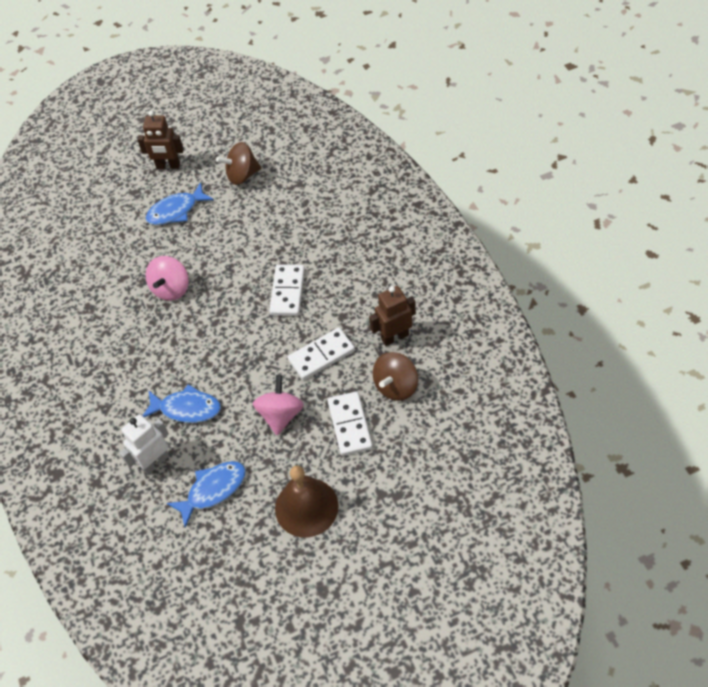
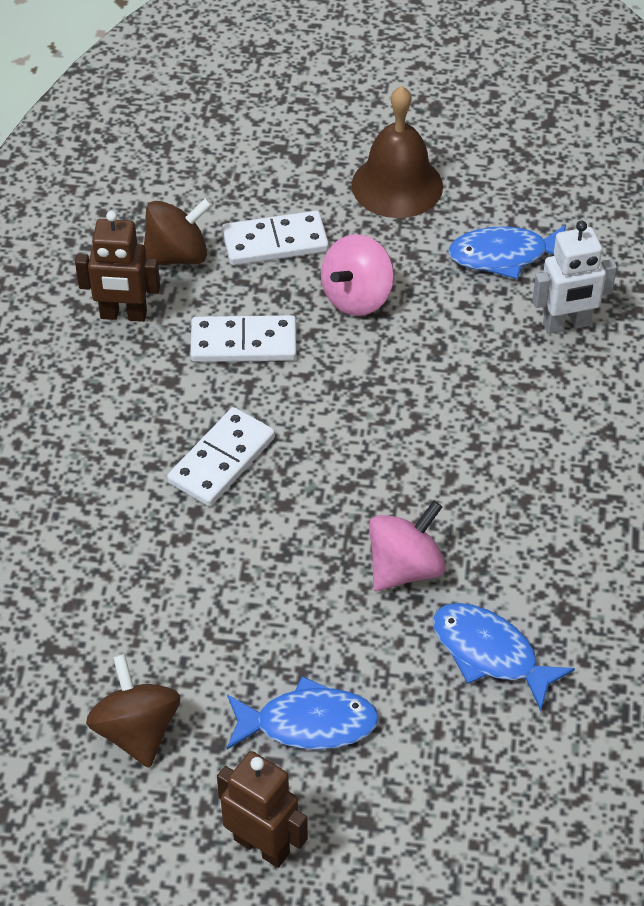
camera: 155 degrees left, 5 degrees down
(187, 409) = (484, 369): blue fish -> blue fish (490, 653)
(242, 175) = (137, 731): brown spinning top -> brown spinning top turned 120 degrees counterclockwise
(349, 425) = (275, 242): white domino -> white domino turned 60 degrees clockwise

